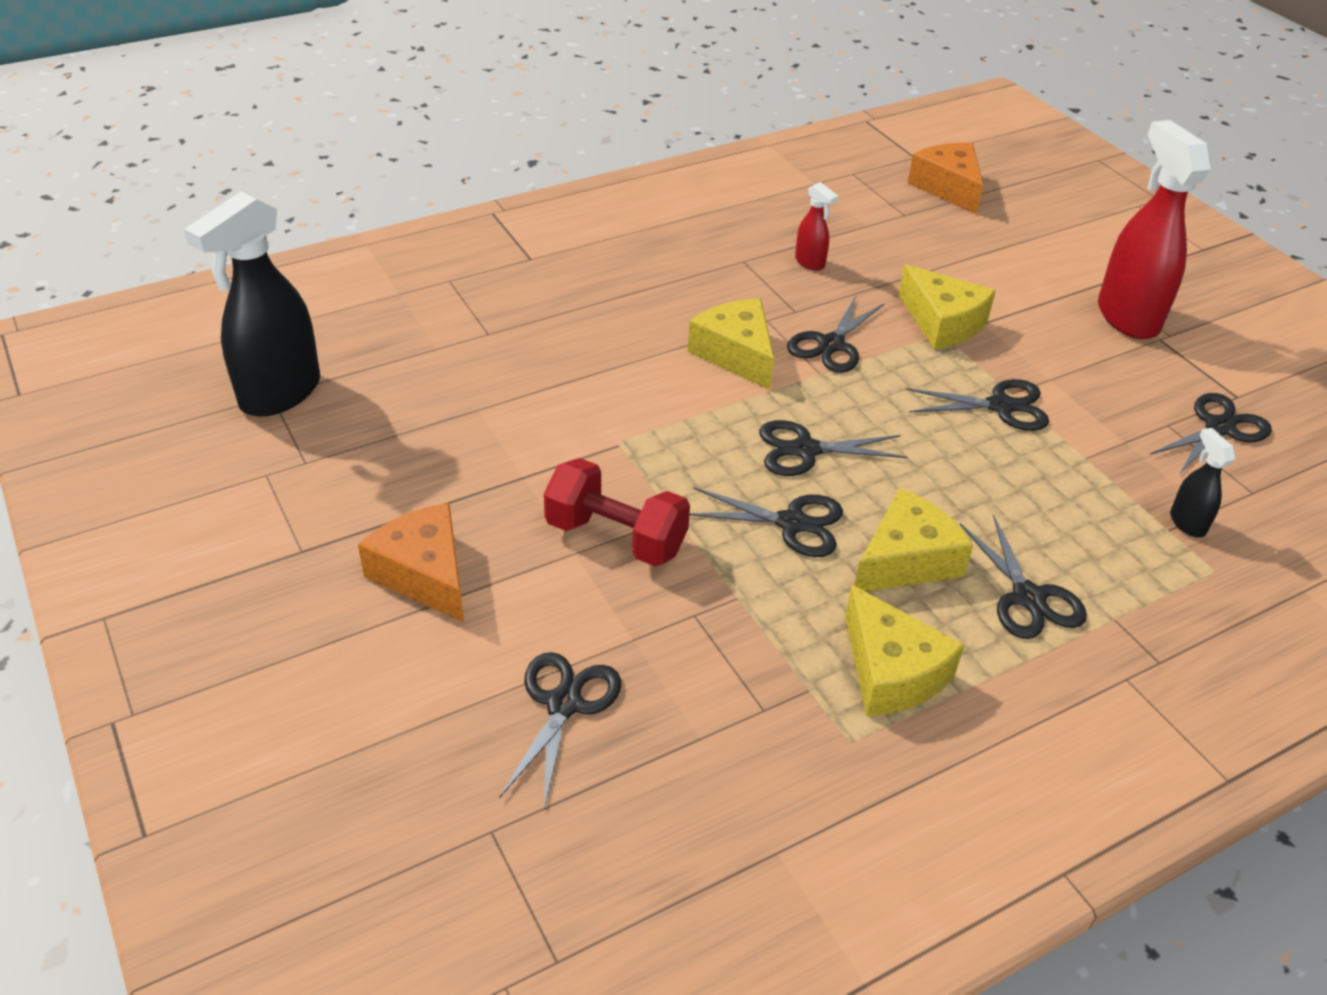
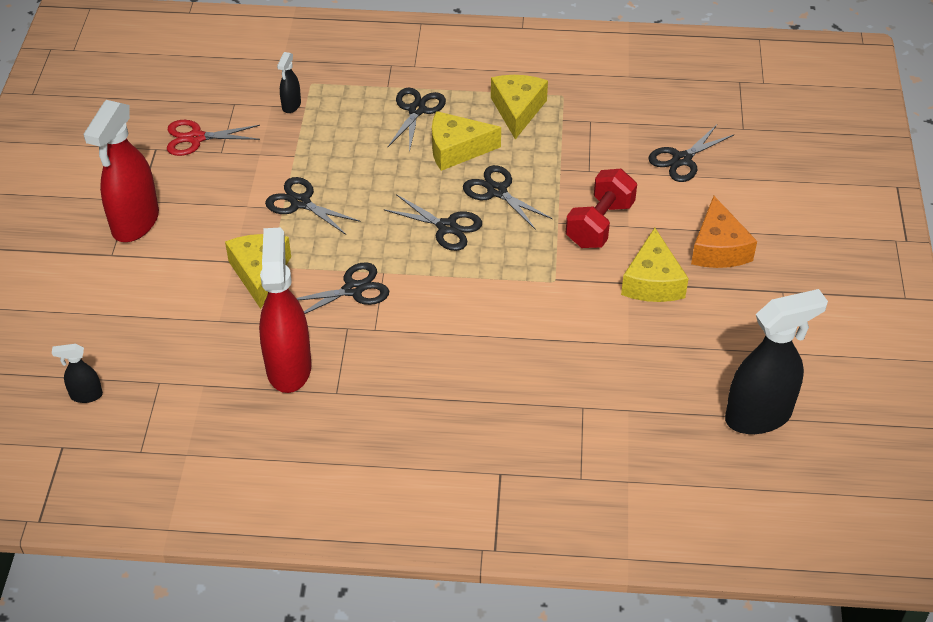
camera: 145 degrees left, 5 degrees up
(616, 537) = (600, 224): red dumbbell -> red dumbbell turned 60 degrees clockwise
(736, 354) = (423, 310): yellow cheese -> yellow cheese (652, 281)
(810, 262) = (289, 367): red spray bottle -> red spray bottle, size x2.18
(948, 187) = (86, 395): orange cheese -> black spray bottle
(1219, 428) = (196, 138): black scissors -> red scissors

